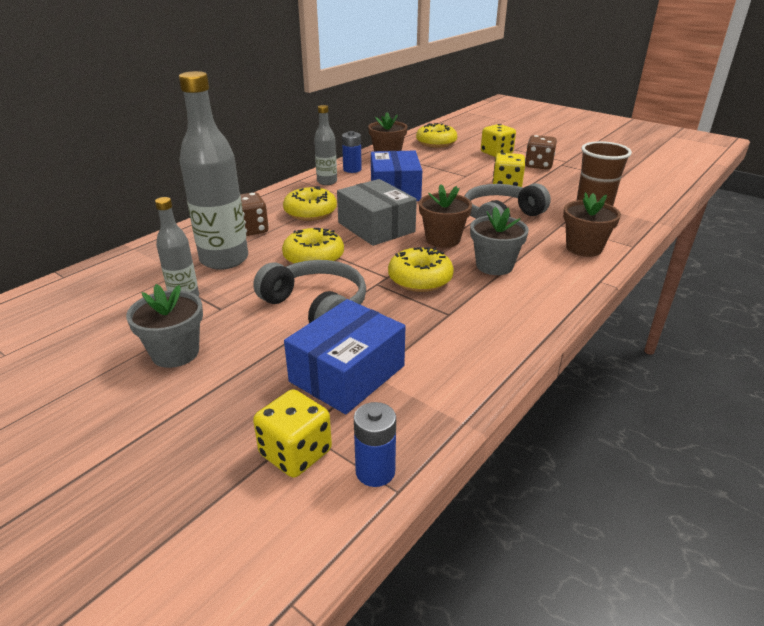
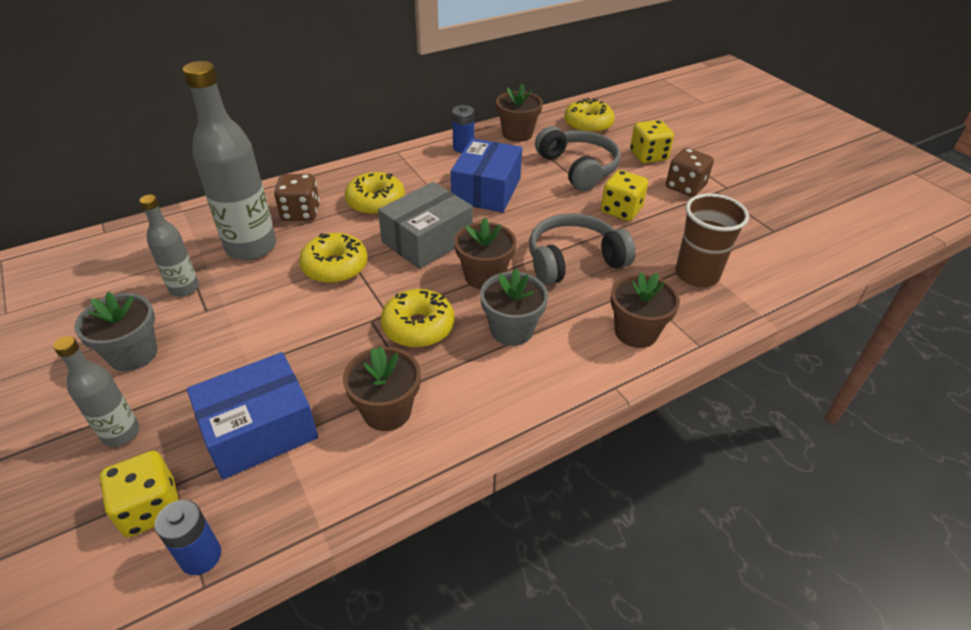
camera: 20 degrees right, 10 degrees up
(316, 307) = (292, 334): grey headphones -> grey headphones (578, 168)
(327, 182) = (423, 160): grey bottle -> grey bottle (121, 433)
(376, 227) = (427, 240): grey box -> grey box turned 60 degrees clockwise
(445, 335) = (387, 411): none -> brown flower pot

